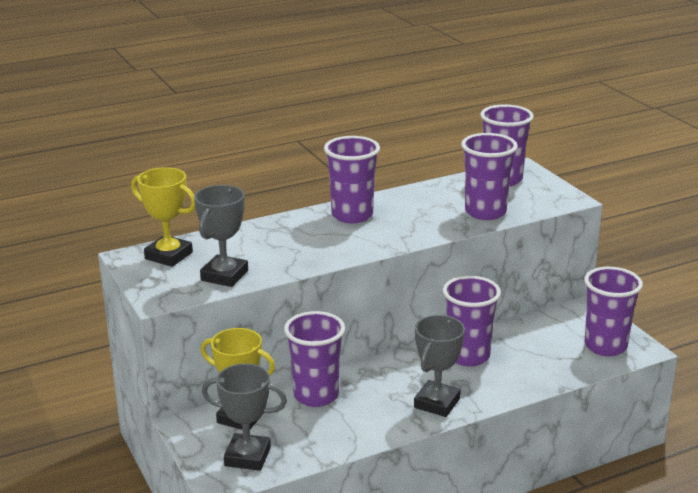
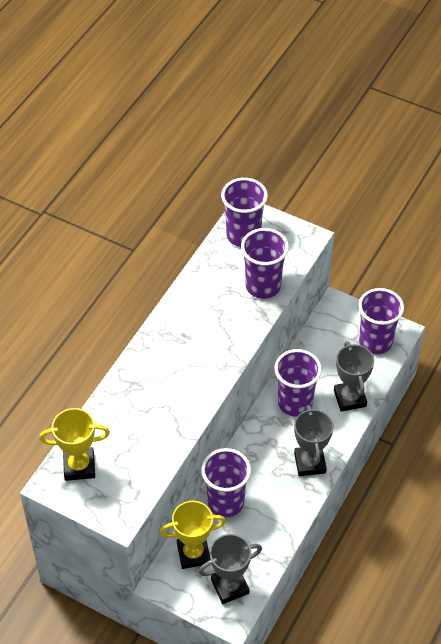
camera: 35 degrees left, 25 degrees up
(224, 276) = (143, 466): grey trophy -> grey trophy (350, 398)
(352, 215) = (171, 341): purple cup -> none

